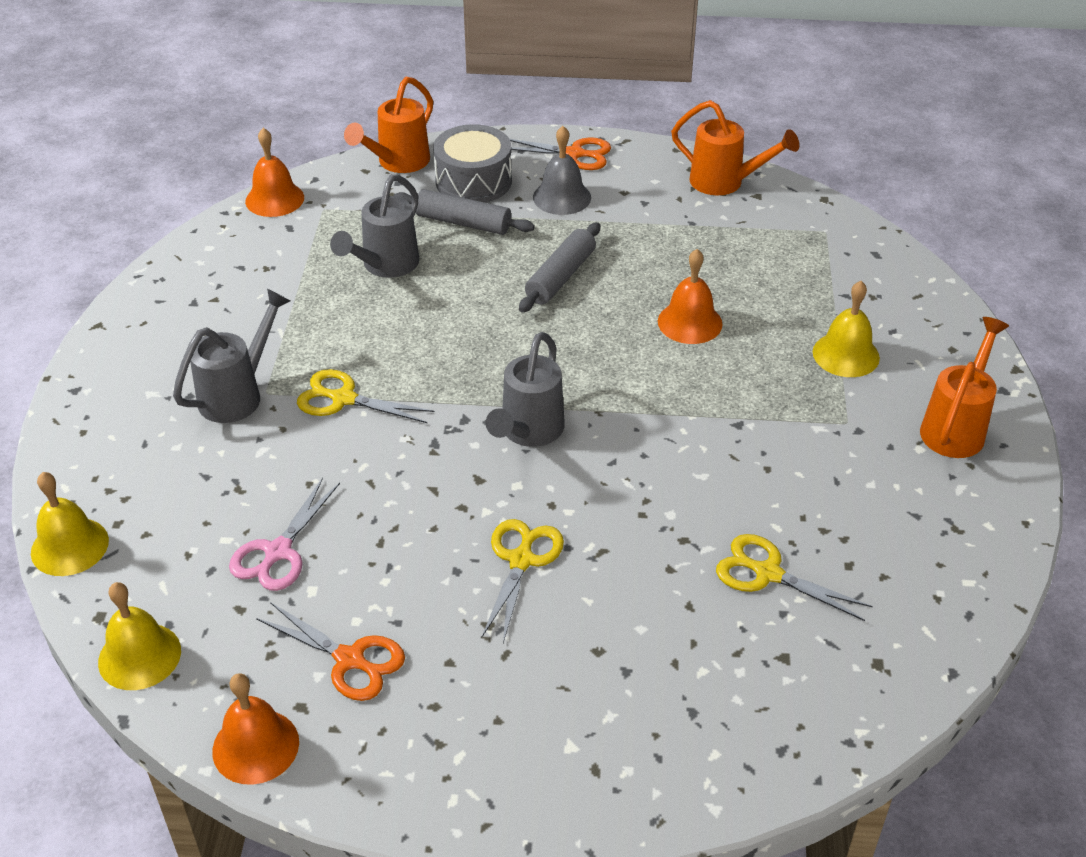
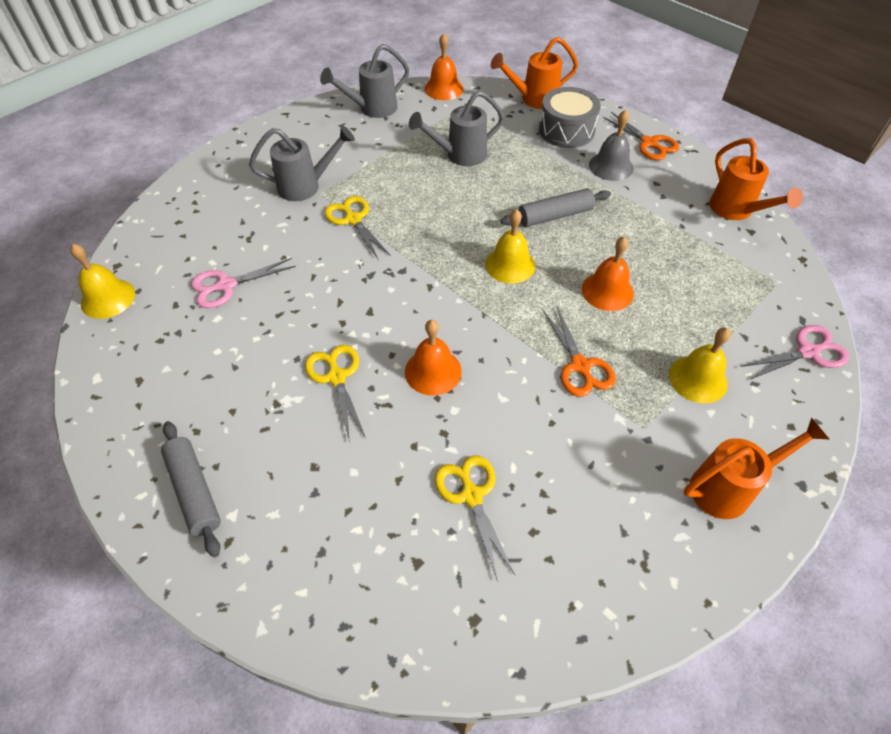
camera: 40 degrees right, 10 degrees up
(69, 546) = (146, 220): yellow bell -> yellow bell (510, 264)
(255, 746) = (96, 386): orange bell -> orange bell (433, 371)
(349, 659) = (189, 371): orange scissors -> orange scissors (580, 366)
(463, 223) = (532, 152): grey rolling pin -> grey rolling pin (194, 491)
(521, 560) = (336, 377): yellow scissors -> yellow scissors turned 75 degrees counterclockwise
(528, 433) = (428, 301): grey watering can -> grey watering can (372, 109)
(906, 280) = (807, 352): none -> pink scissors

